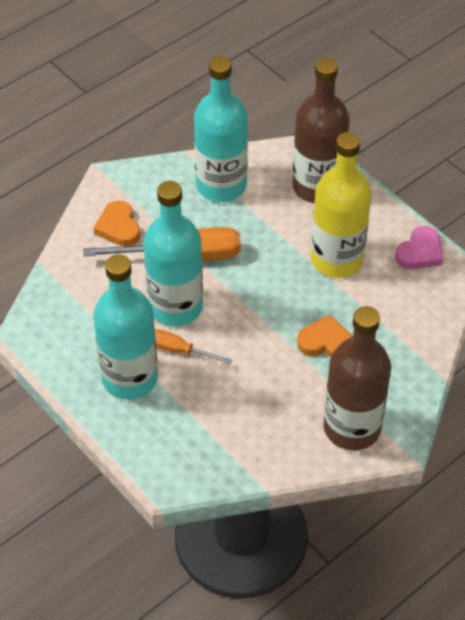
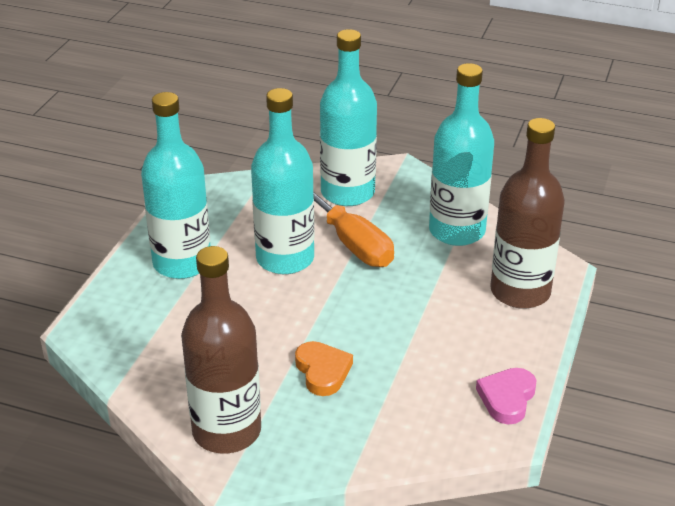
camera: 60 degrees right, 15 degrees down
(118, 227) = (347, 193): orange heart -> turquoise bottle
(179, 350) = (236, 279): orange screwdriver -> none
(336, 259) = (438, 339): yellow bottle -> none
(420, 252) = (507, 398): pink heart -> pink heart turned 105 degrees clockwise

